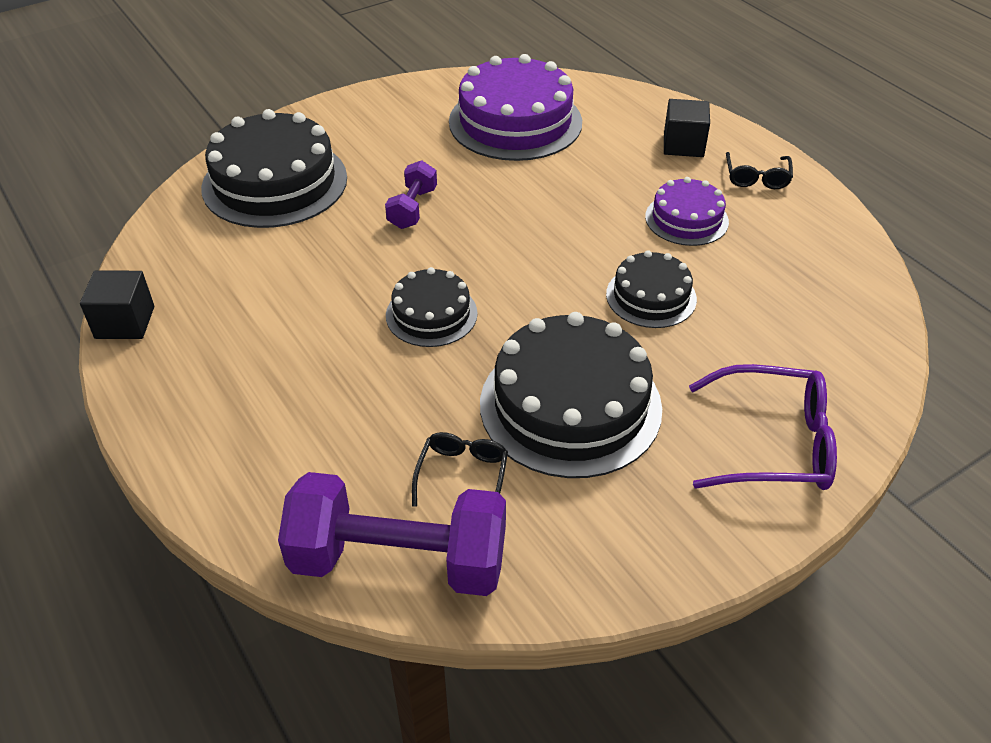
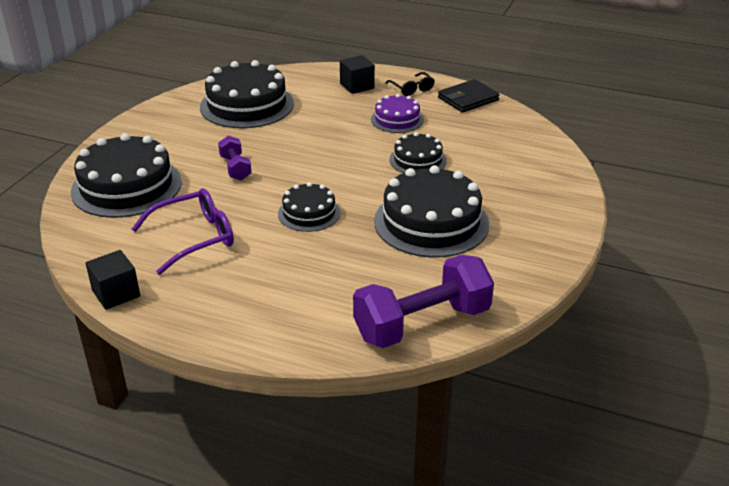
camera: 35 degrees left, 10 degrees down
(462, 475) = (411, 274): black glasses -> none
(515, 122) = (247, 105): purple cake -> black cake
(774, 443) = (542, 197): purple glasses -> purple glasses (195, 238)
(824, 226) = (468, 99): none -> black wallet

